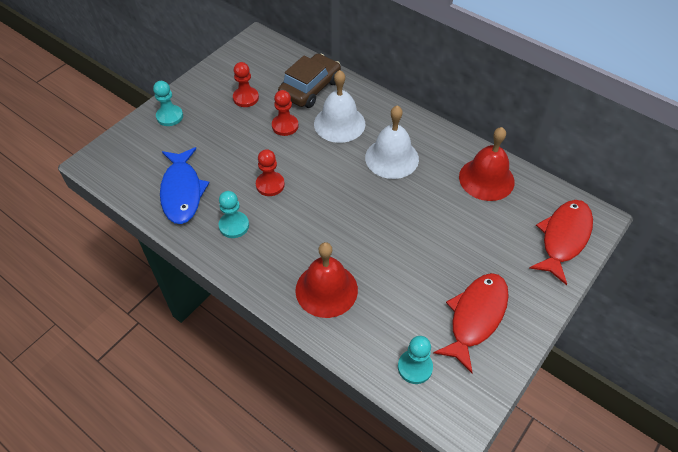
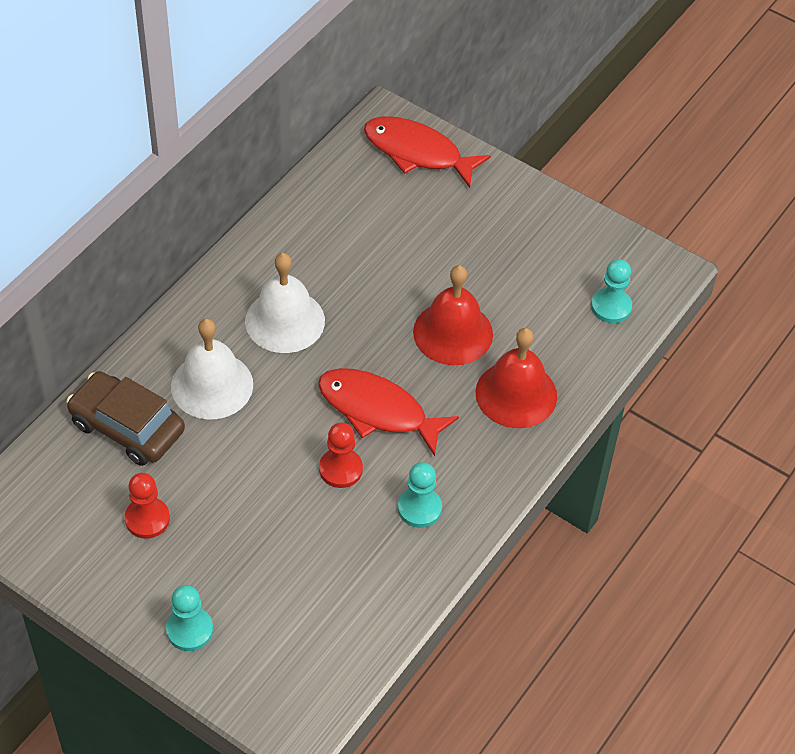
camera: 95 degrees left, 0 degrees up
(182, 191) = (358, 585): blue fish -> none
(285, 126) = (216, 458): red pawn -> none
(475, 317) = (539, 247): red fish -> red fish (378, 410)
(486, 179) = (322, 217): red bell -> red bell (453, 333)

